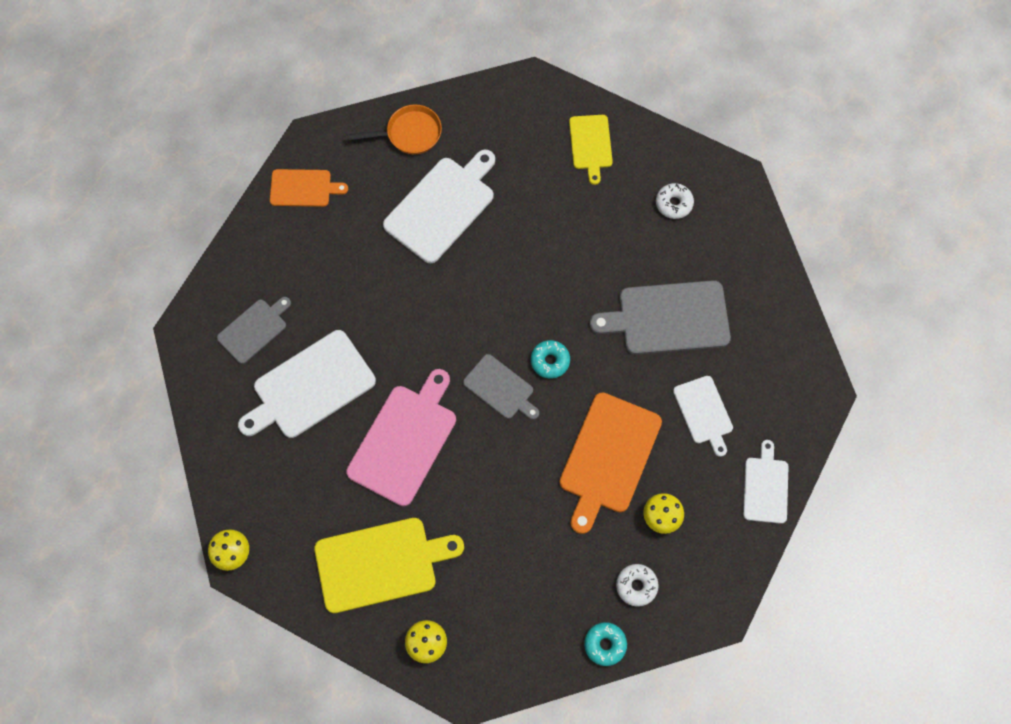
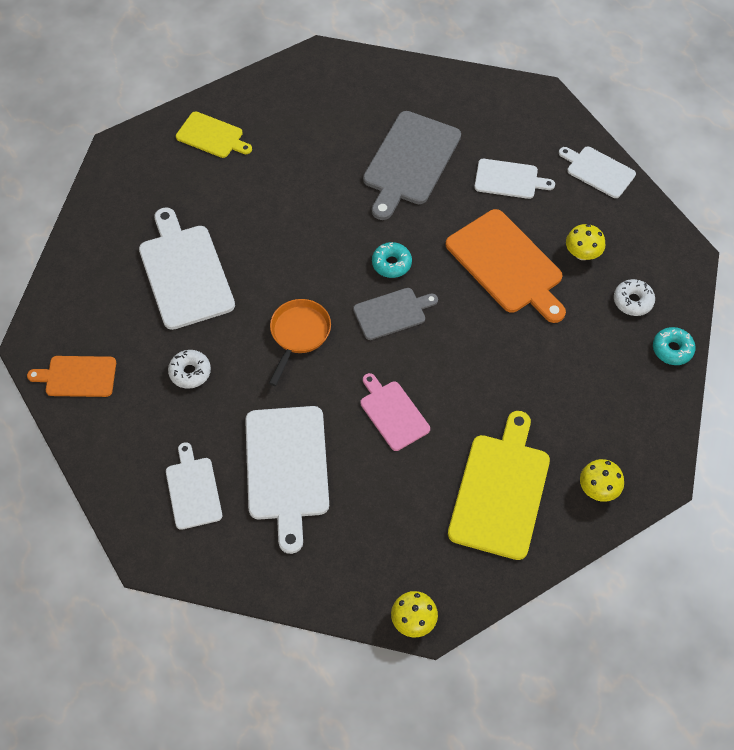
camera: 60 degrees left, 10 degrees down
(254, 329) = (193, 490): grey cutting board -> white cutting board
(303, 188) = (77, 376): orange cutting board -> orange cutting board turned 120 degrees counterclockwise
(405, 440) = (393, 413): pink cutting board -> pink cutting board, size x0.58
(409, 134) = (92, 263): orange pan -> orange pan (298, 334)
(674, 203) = (310, 107): white donut -> white donut (190, 372)

